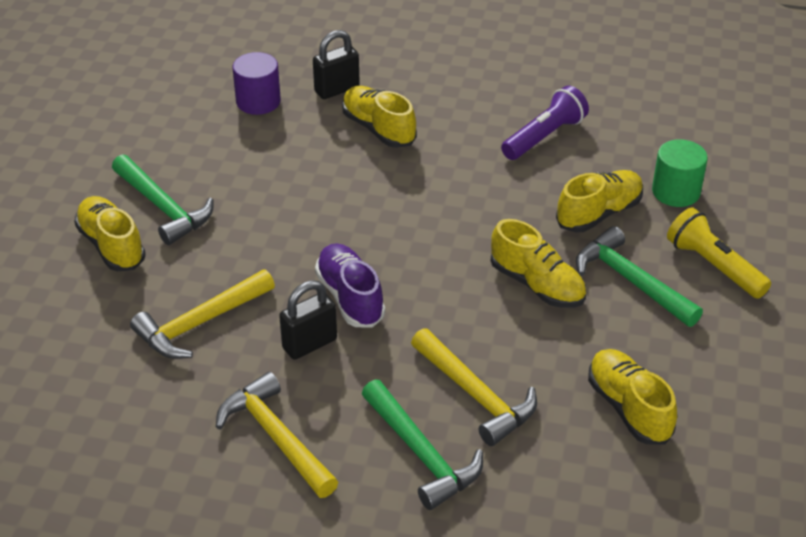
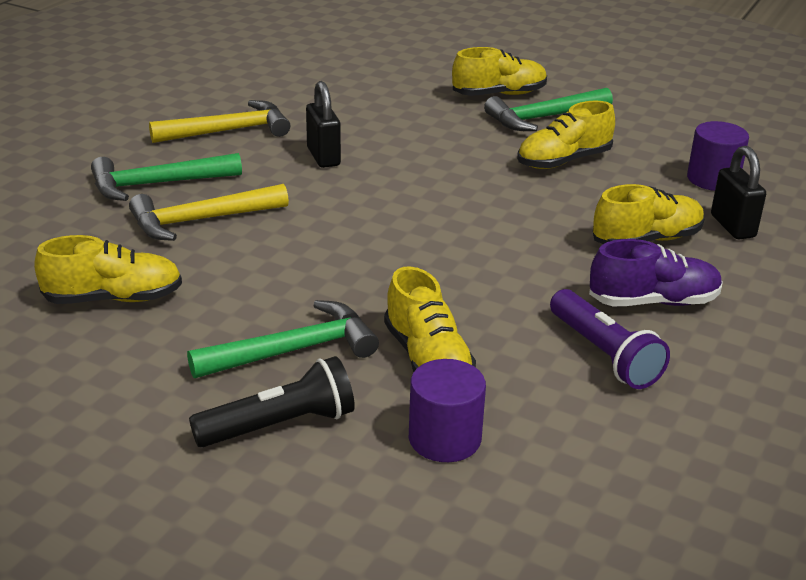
camera: 105 degrees right, 10 degrees down
(200, 323) = (380, 117): yellow hammer -> none
(350, 297) = (372, 183): purple shoe -> purple shoe (653, 301)
(537, 285) = (326, 285): yellow shoe -> yellow shoe (563, 161)
(676, 192) = (444, 438): green cylinder -> purple cylinder
(714, 266) = (279, 425): yellow flashlight -> black flashlight

